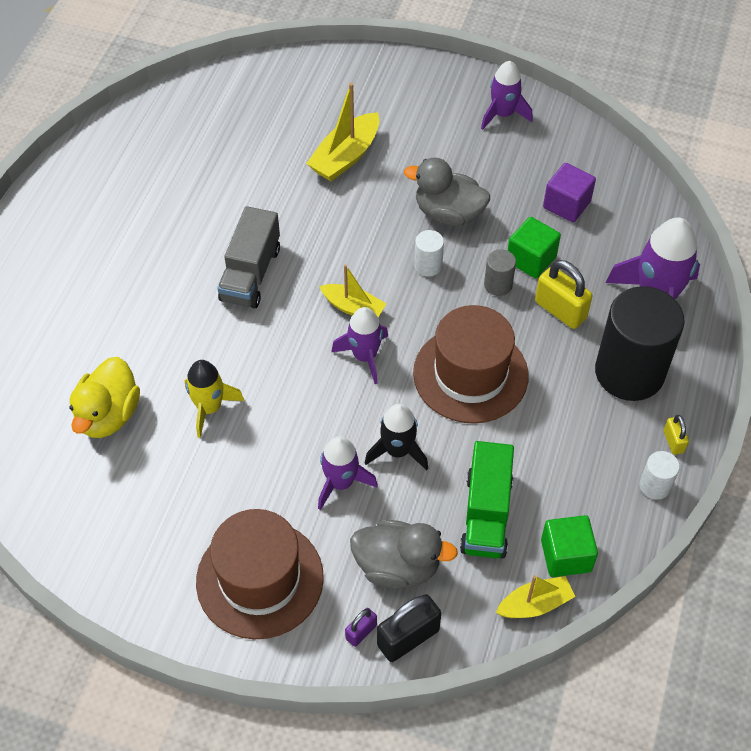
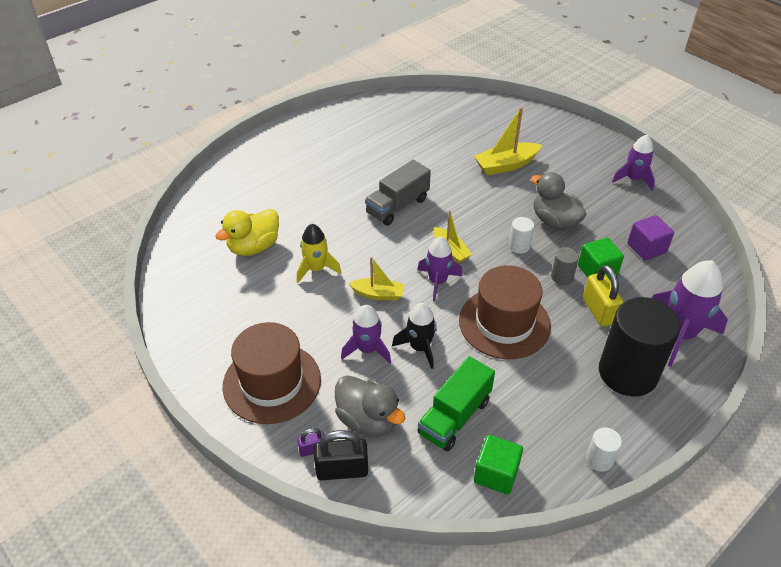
camera: 30 degrees right, 10 degrees down
(535, 604) = (449, 495): yellow boat -> yellow boat (378, 294)
(673, 441) = (634, 436): yellow padlock -> none

